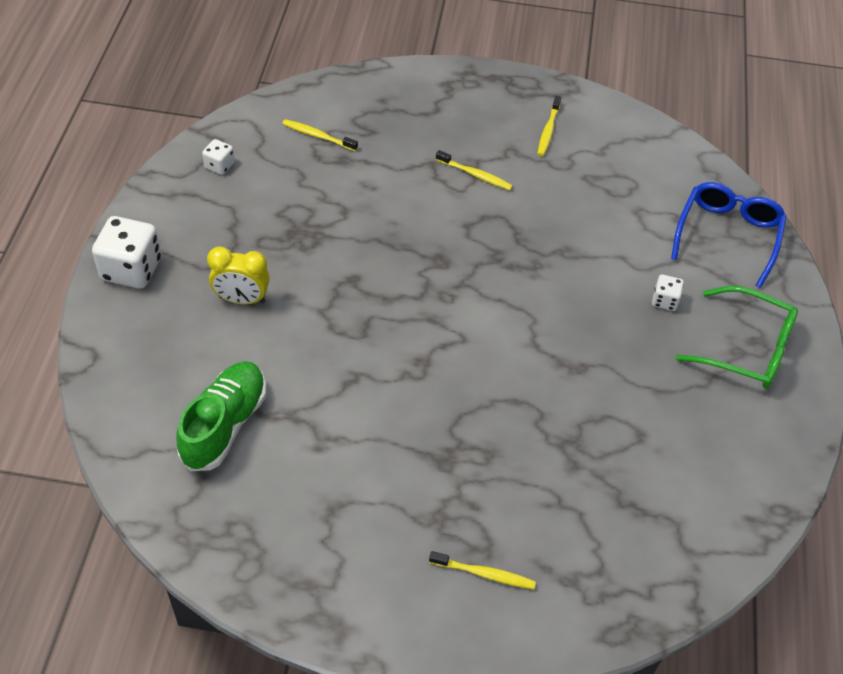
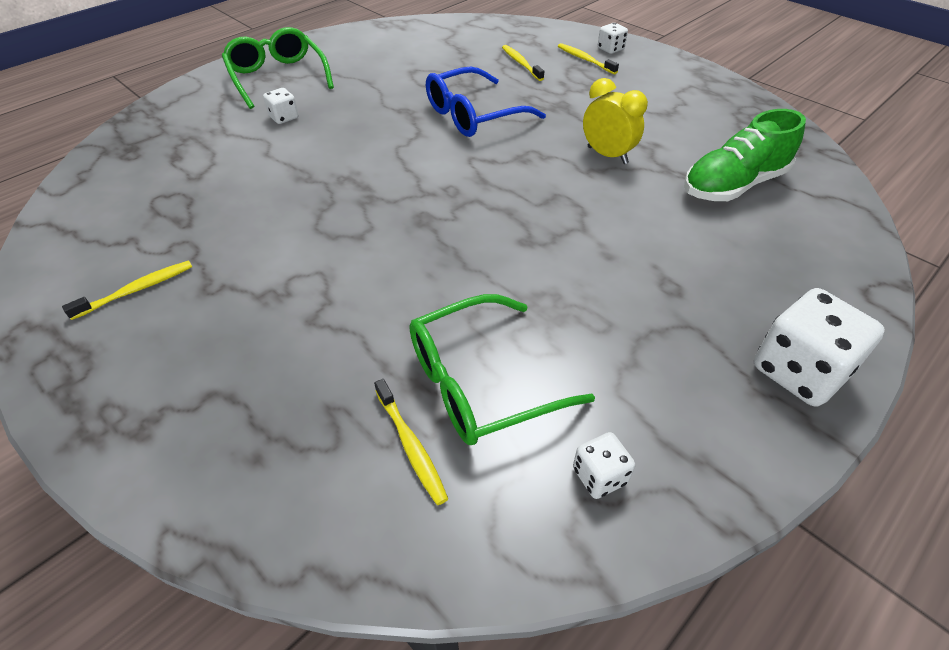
camera: 140 degrees left, 5 degrees down
(242, 299) = (664, 274): yellow clock -> yellow clock (607, 155)
(308, 178) = (481, 382): none -> green glasses
(472, 622) = (610, 49): none -> white dice
(475, 175) = (283, 281): yellow toothbrush -> yellow toothbrush (521, 63)
(727, 235) = (165, 131): blue glasses -> blue glasses (474, 115)

